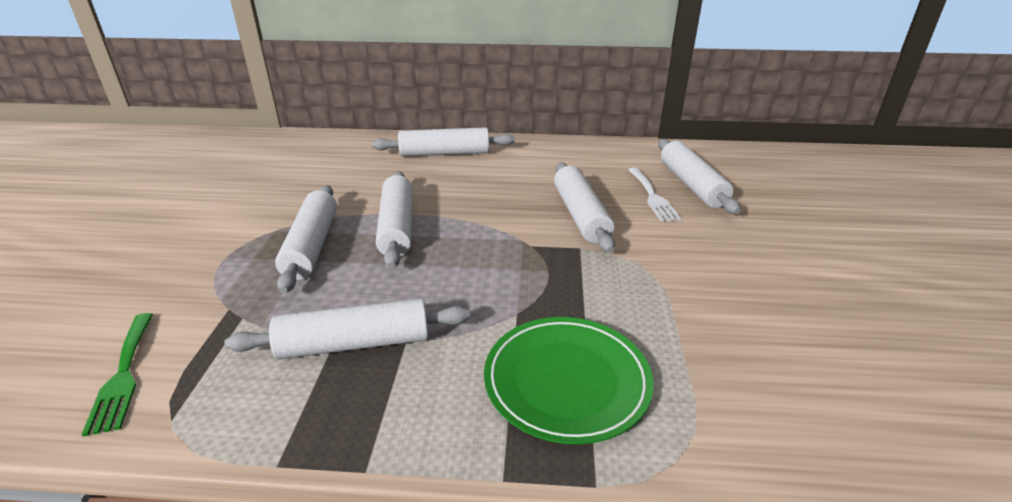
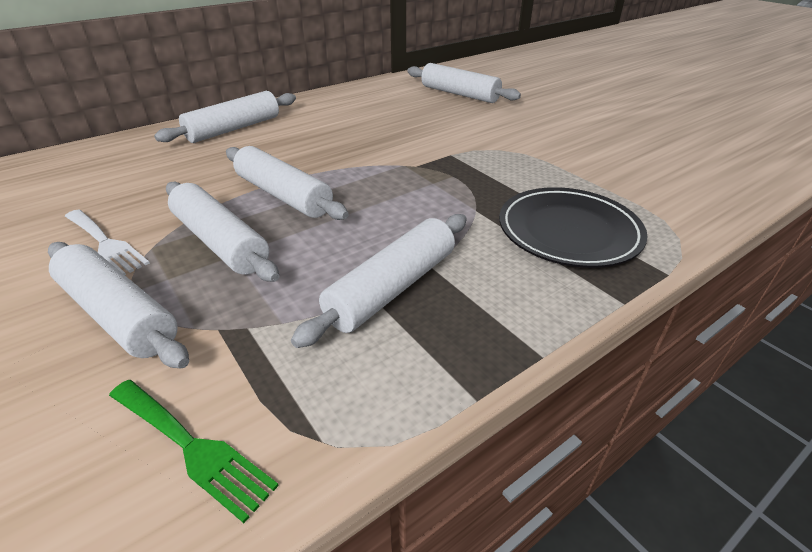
camera: 40 degrees left, 5 degrees up
(567, 381) = (568, 231): green plate -> black plate
(580, 215) = (418, 135): white rolling pin -> white rolling pin (118, 314)
(652, 197) = (447, 108): white fork -> white fork (106, 243)

